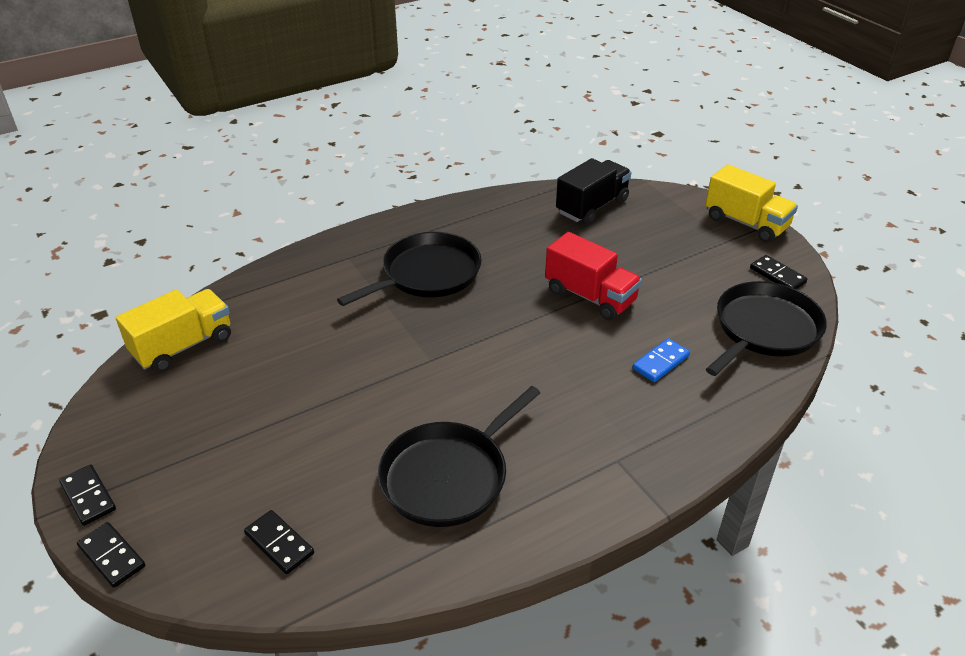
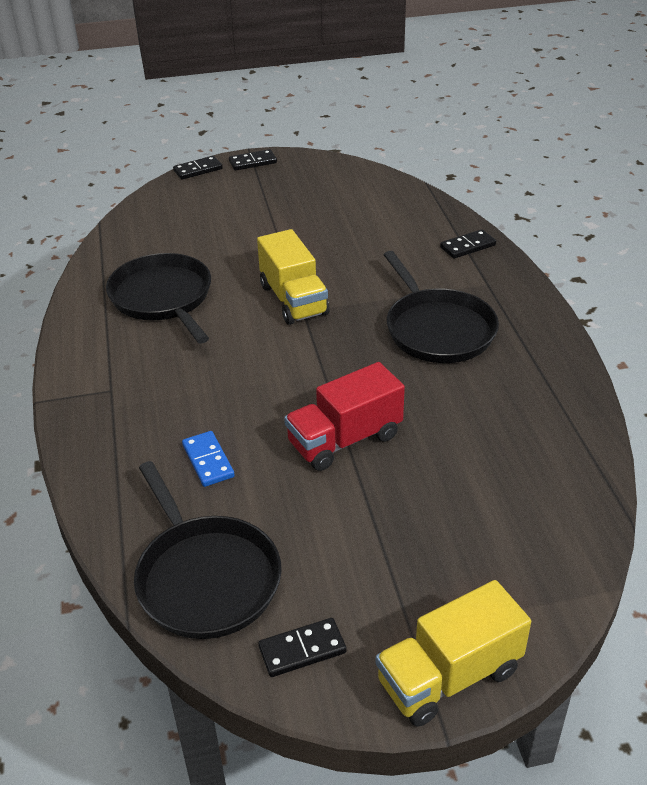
camera: 110 degrees right, 0 degrees up
(183, 346) = (389, 195): yellow truck -> yellow truck (293, 300)
(279, 543) = (160, 223): black domino -> black domino (468, 246)
(592, 207) = (543, 500): black truck -> none

